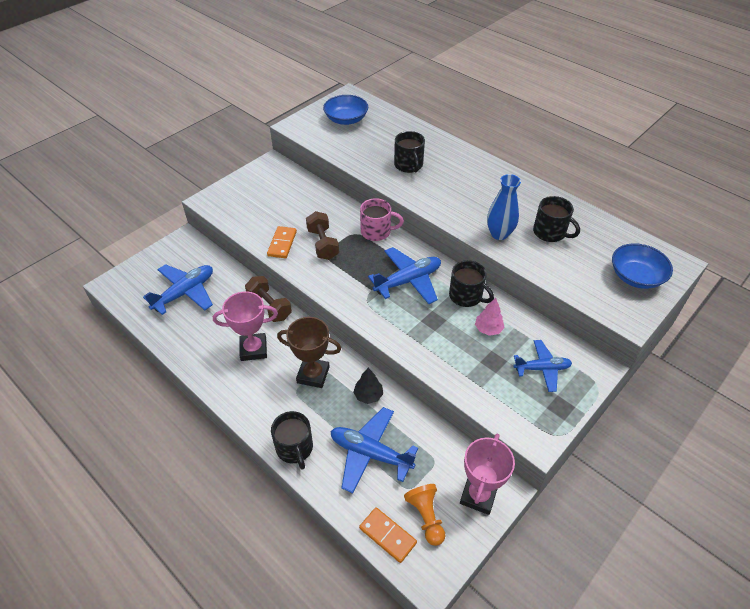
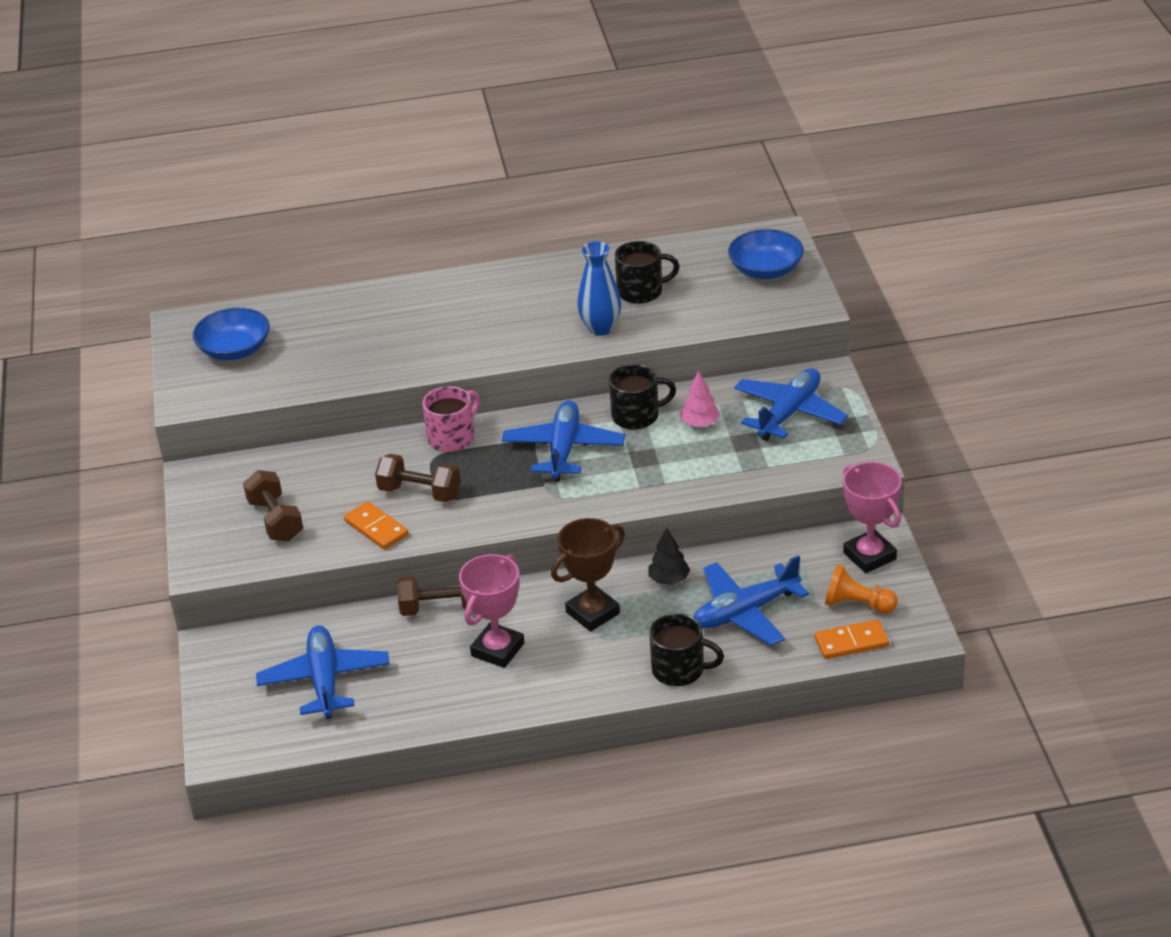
camera: 50 degrees left, 10 degrees down
(260, 205) = (276, 520): none -> brown dumbbell
(408, 165) = (399, 339): black mug -> none
(542, 369) = (789, 413): blue plane -> blue plane, size x1.51

